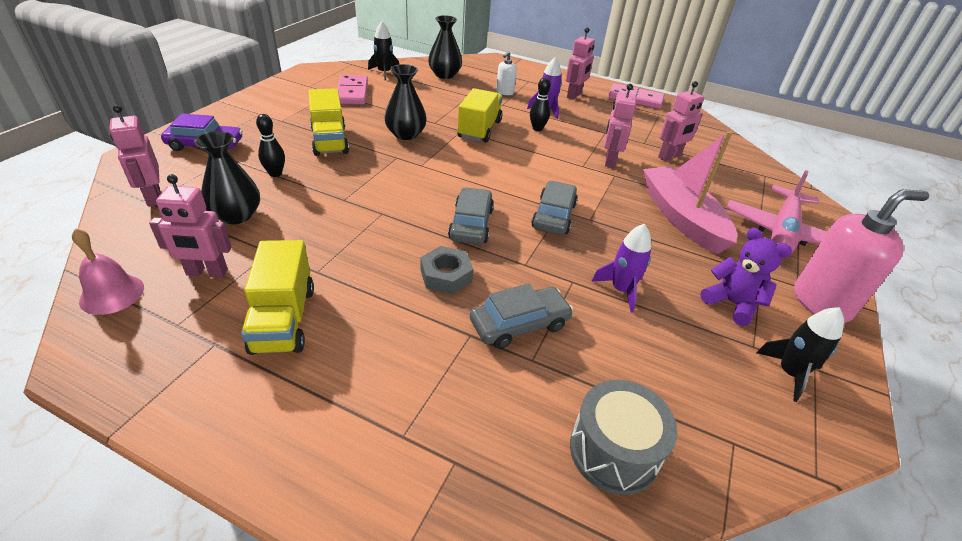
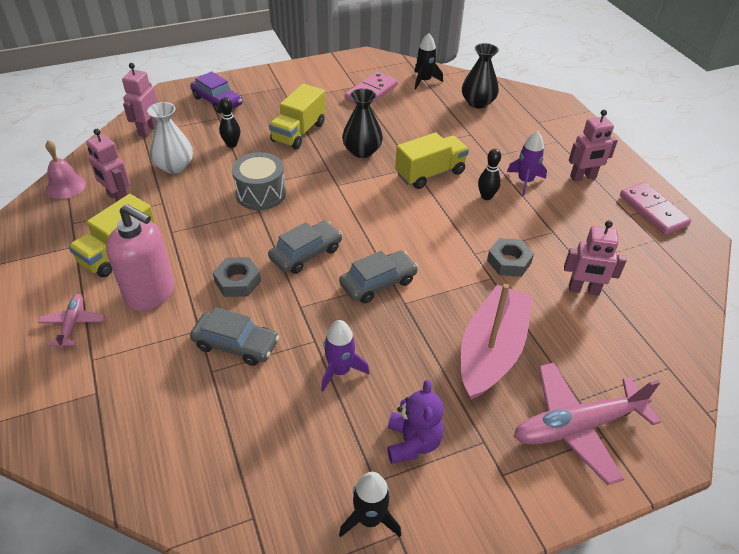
camera: 45 degrees right, 5 degrees up
(236, 215) = (174, 166): black vase -> white vase
(329, 419) = (73, 324): none -> pink plane
(504, 92) = (511, 144): white soap dispenser -> none
(609, 161) = (509, 262): pink robot -> grey nut
(613, 451) = (177, 457): grey drum -> grey drum (261, 194)
(821, 303) = (499, 502): pink soap dispenser -> pink soap dispenser (150, 293)

